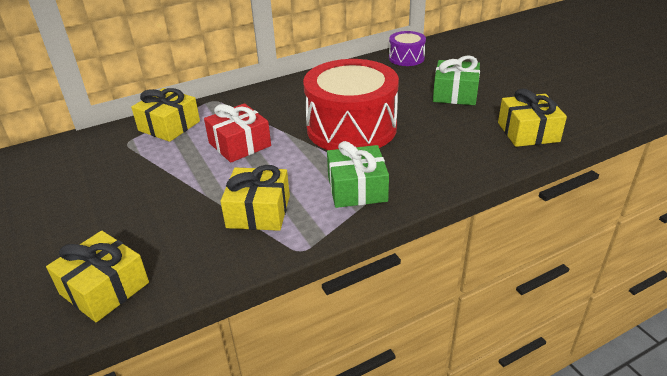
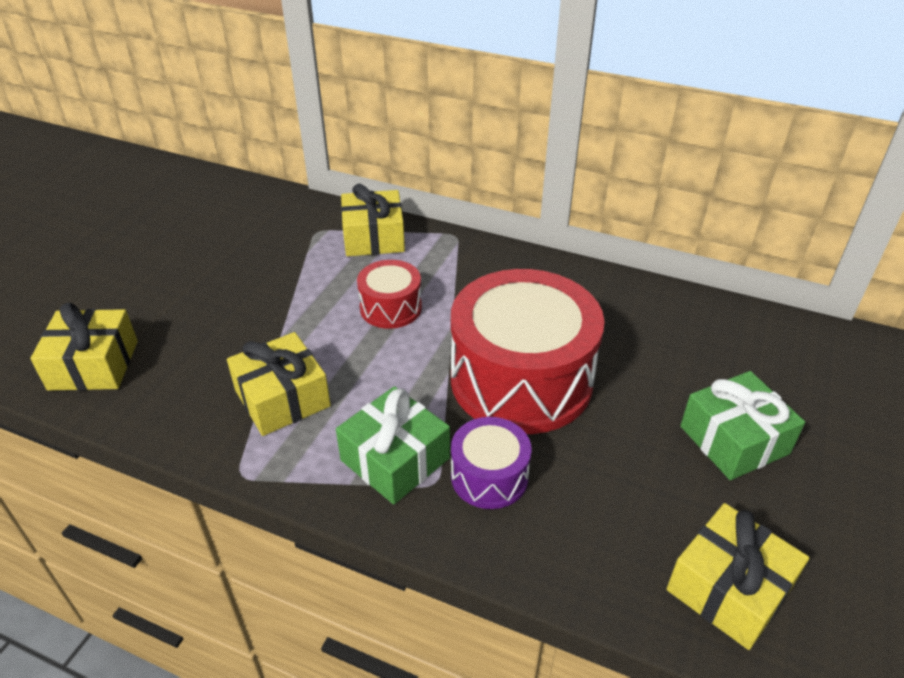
camera: 50 degrees right, 5 degrees up
(239, 144) = (391, 308): red gift -> red drum
(406, 58) = (766, 334): purple drum -> purple drum (489, 476)

